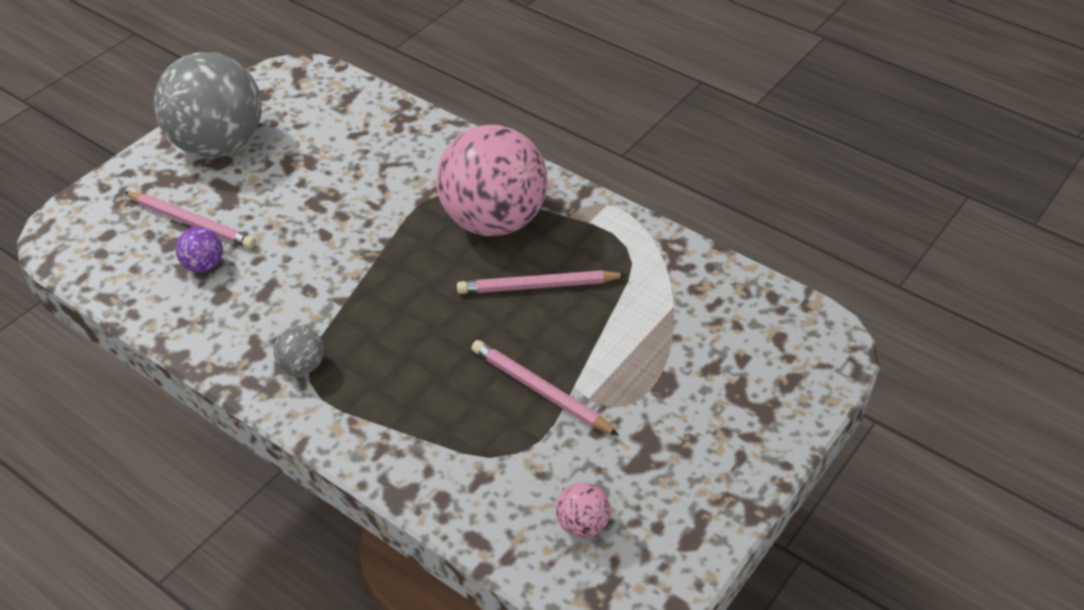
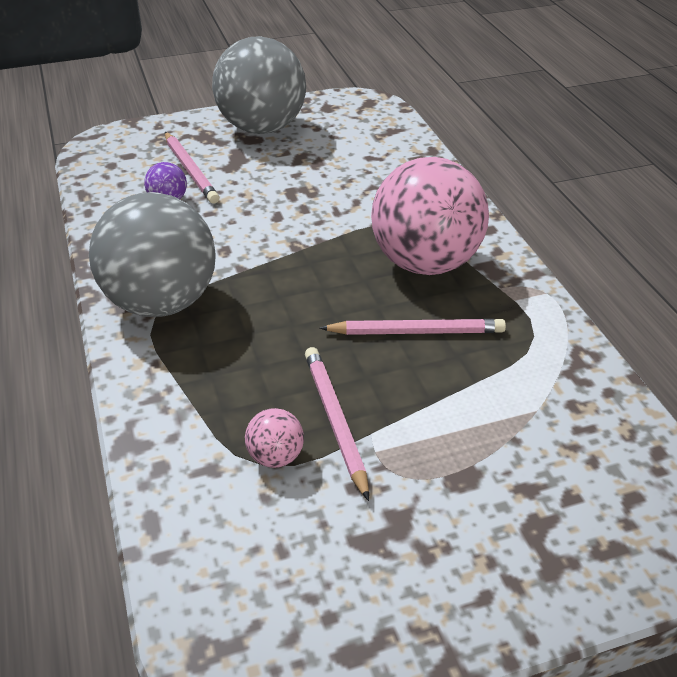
camera: 35 degrees right, 5 degrees down
(302, 366) = (161, 302): grey ball -> grey ball, size x2.47
(538, 286) = (416, 331): pink pencil -> pink pencil turned 150 degrees clockwise
(582, 525) = (257, 568): pink ball -> pink ball (275, 457)

